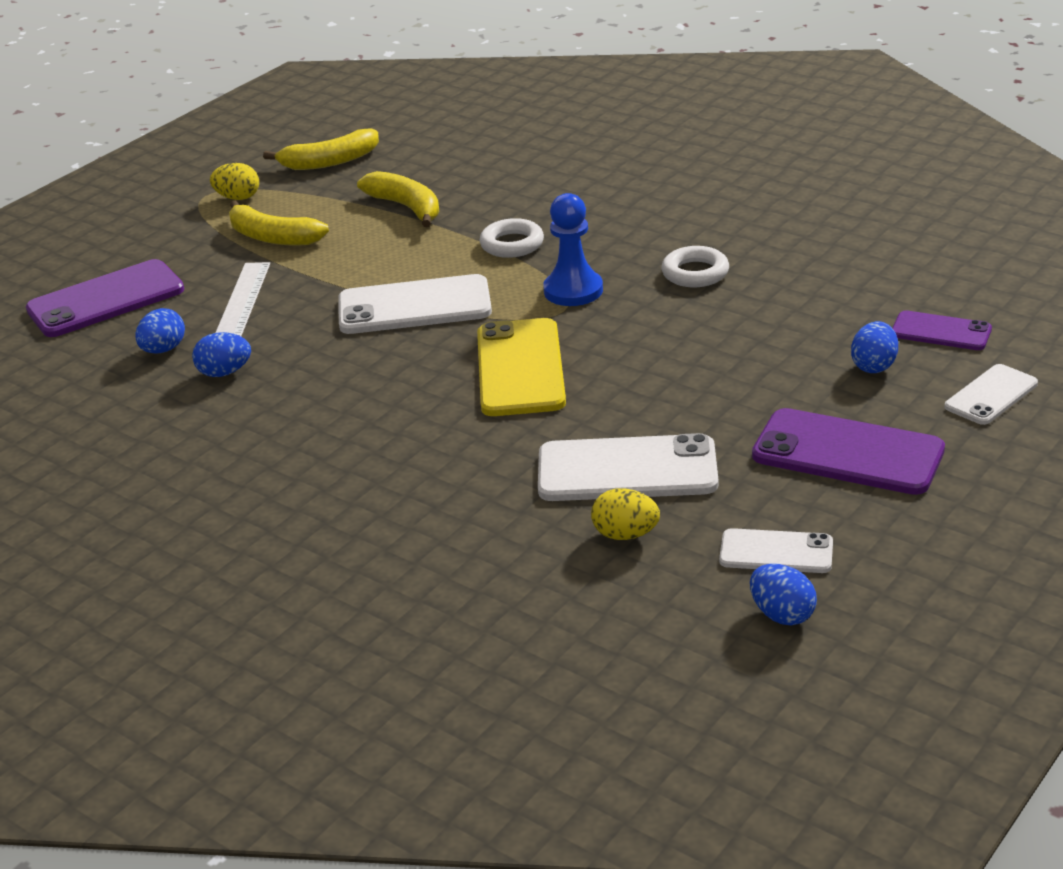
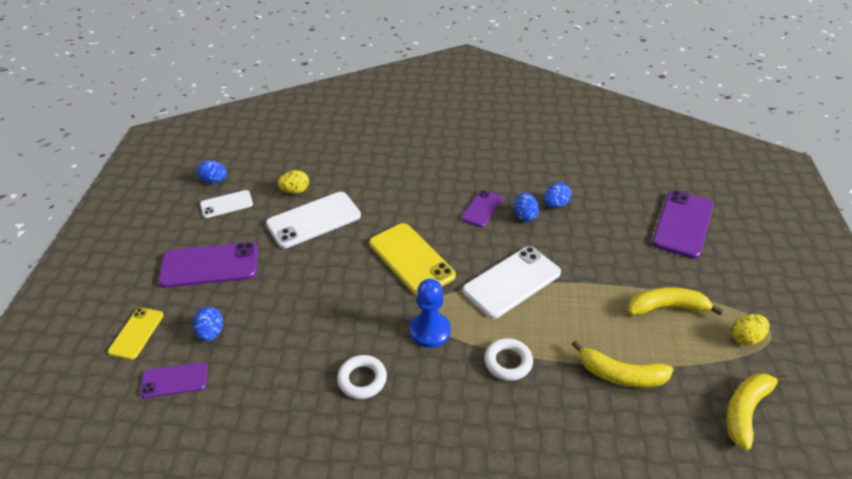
camera: 145 degrees right, 10 degrees up
(164, 350) = (604, 206): blue egg -> blue egg (524, 216)
(242, 302) = (610, 249): white ruler -> none
(339, 401) = (482, 209): none -> purple phone
(991, 395) = (136, 333): white phone -> yellow phone

